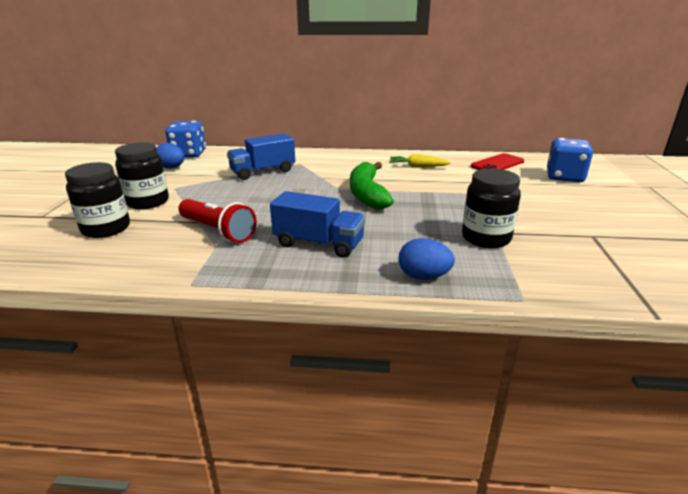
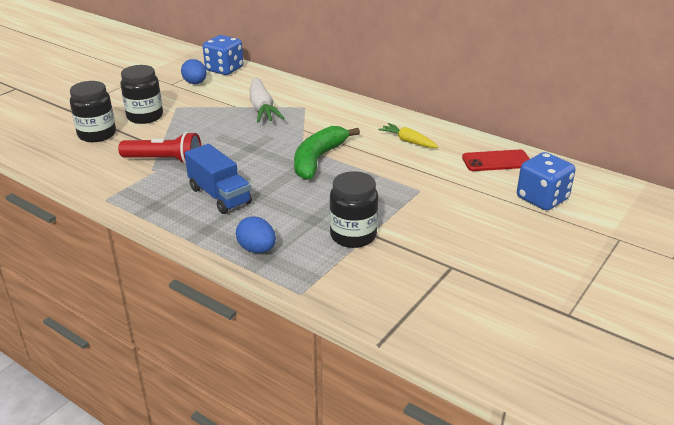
camera: 30 degrees right, 5 degrees up
(217, 231) = (164, 160): red flashlight -> red flashlight turned 60 degrees counterclockwise
(263, 172) = (262, 108): blue truck -> white carrot

